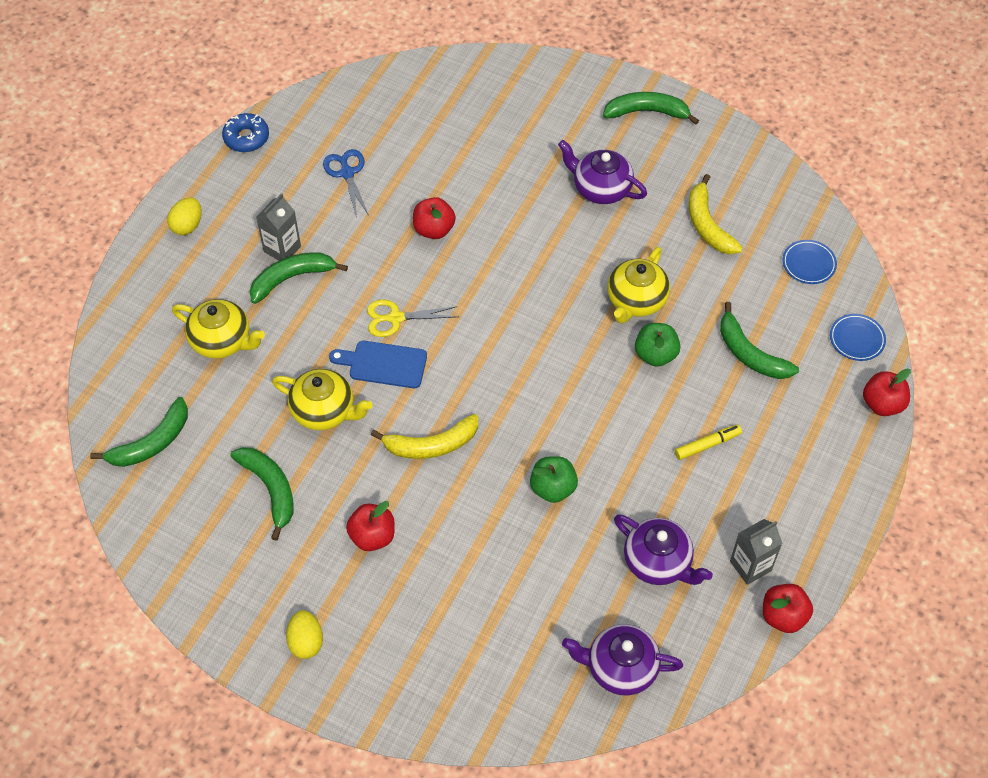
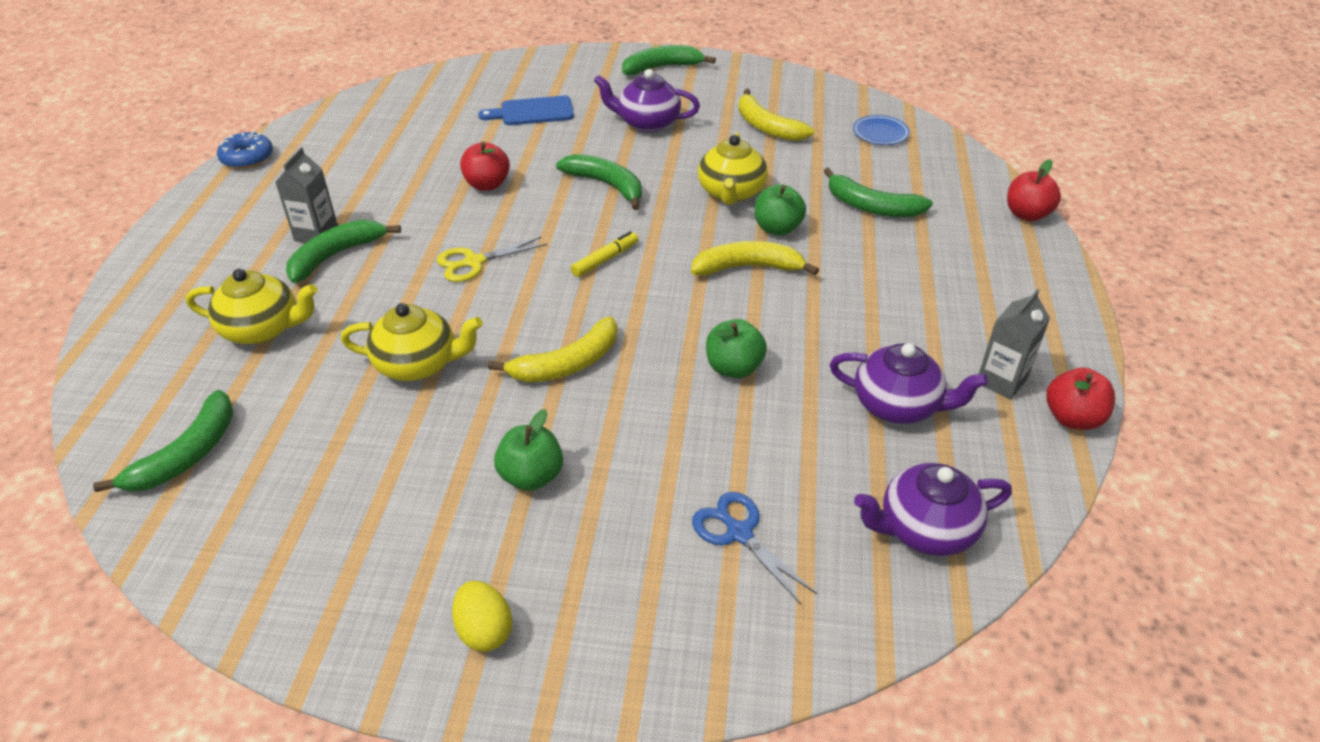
camera: 20 degrees left, 15 degrees down
(187, 225) = (192, 238): yellow egg -> none
(270, 489) = (372, 462): green banana -> green banana (607, 185)
(347, 173) = (372, 162): blue scissors -> blue scissors (739, 533)
(372, 536) = (531, 476): red apple -> green apple
(383, 364) = (476, 304): blue cutting board -> blue cutting board (532, 112)
(611, 391) = (748, 267): none -> yellow banana
(707, 445) = (879, 287): yellow marker -> yellow marker (605, 260)
(856, 339) = (965, 174): blue plate -> none

